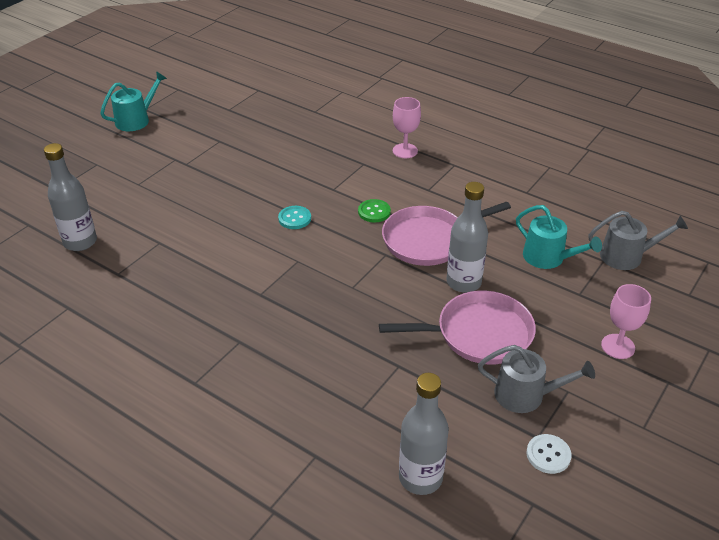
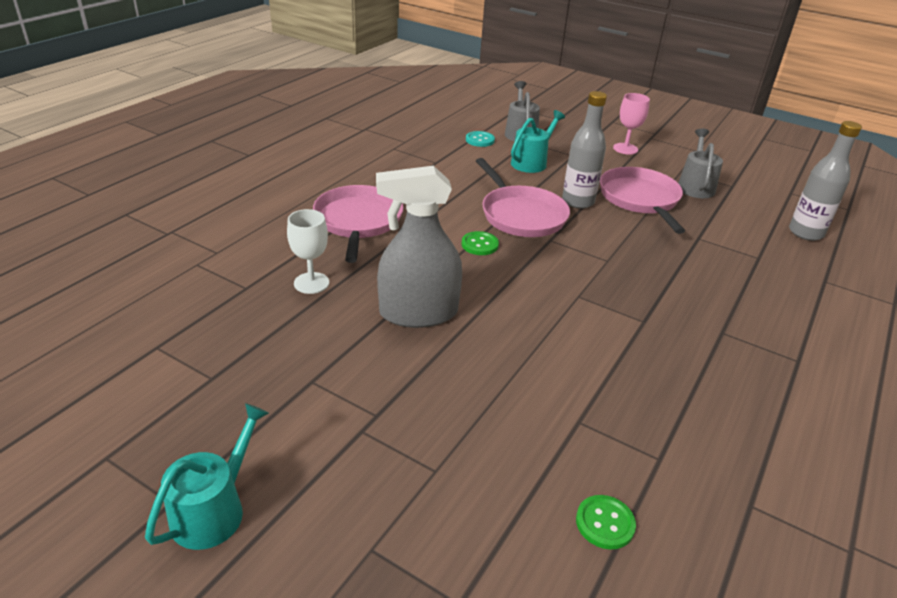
camera: 95 degrees left, 5 degrees down
(80, 242) = (605, 523): grey bottle -> green button
(136, 120) = (213, 510): turquoise watering can -> turquoise watering can turned 75 degrees clockwise
(281, 179) = (418, 313): none -> grey spray bottle
(294, 218) = (501, 300): turquoise button -> turquoise button (480, 140)
(319, 135) = (311, 283): none -> white goblet
(405, 151) = (358, 221): pink goblet -> pink pan
(548, 455) = (745, 183): white button -> none

